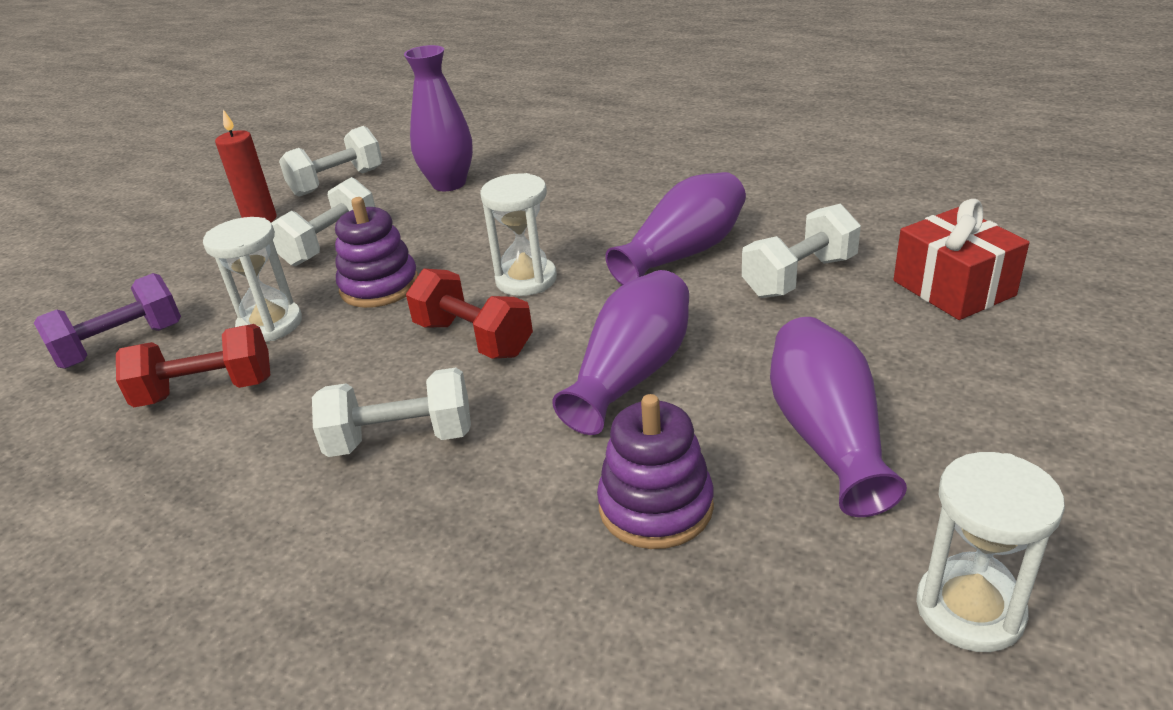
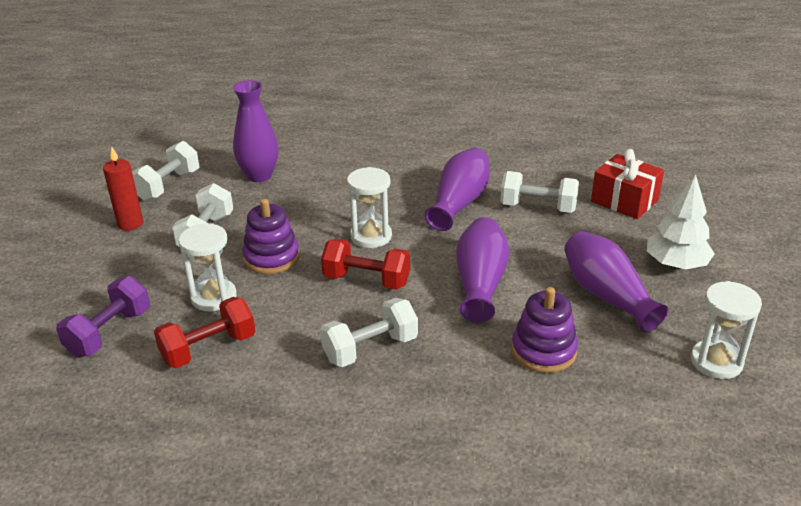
camera: 25 degrees left, 0 degrees up
(799, 277) = (538, 207): white dumbbell -> white dumbbell turned 75 degrees clockwise
(989, 408) = (676, 264): none -> white tree

